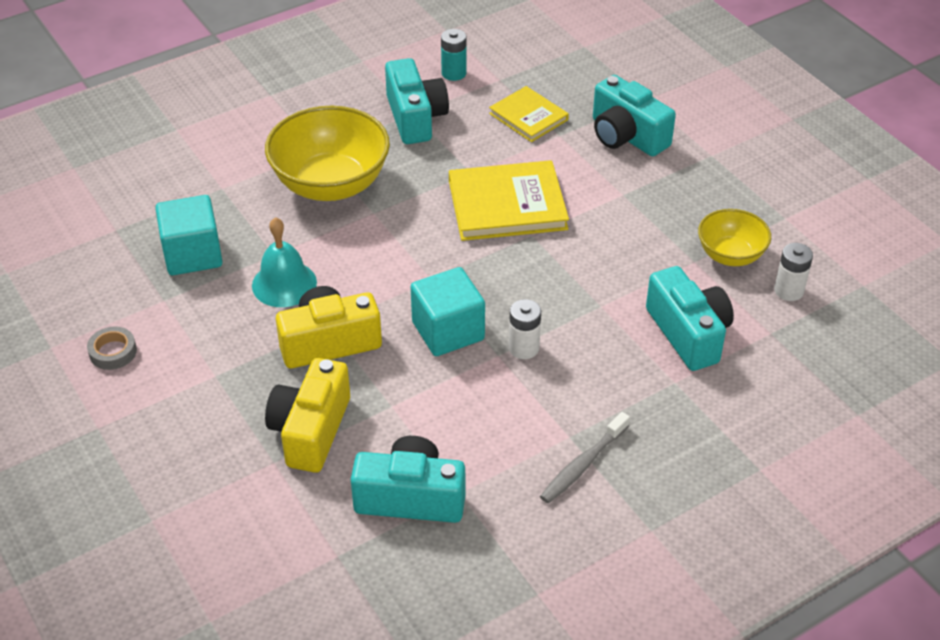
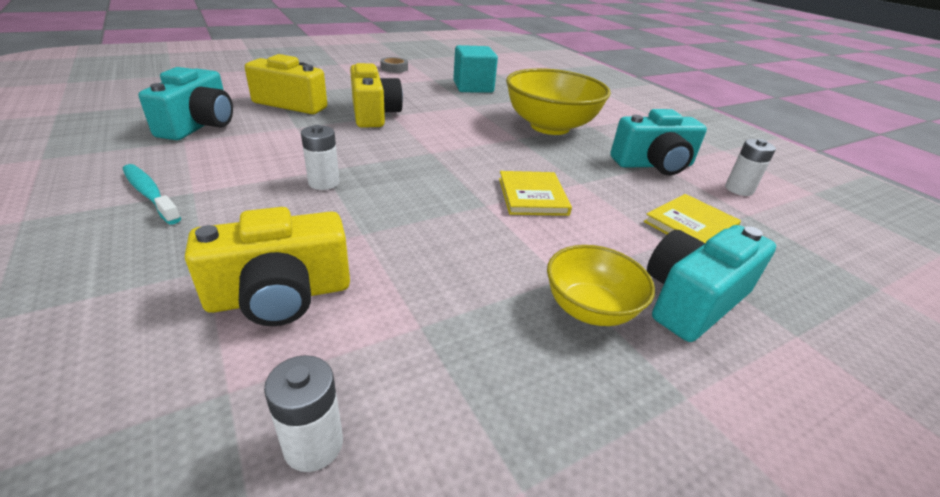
camera: 90 degrees right, 10 degrees down
(284, 284) = (439, 106): turquoise bell -> none
(448, 331) = (364, 153): turquoise cube -> none
(454, 73) = (739, 189): turquoise battery -> white battery
(507, 205) = (532, 196): yellow book -> yellow book, size x0.61
(582, 465) = (150, 194): grey toothbrush -> turquoise toothbrush
(688, 333) = (280, 295): turquoise camera -> yellow camera
(730, 255) = (426, 373): yellow bowl -> yellow bowl (589, 309)

